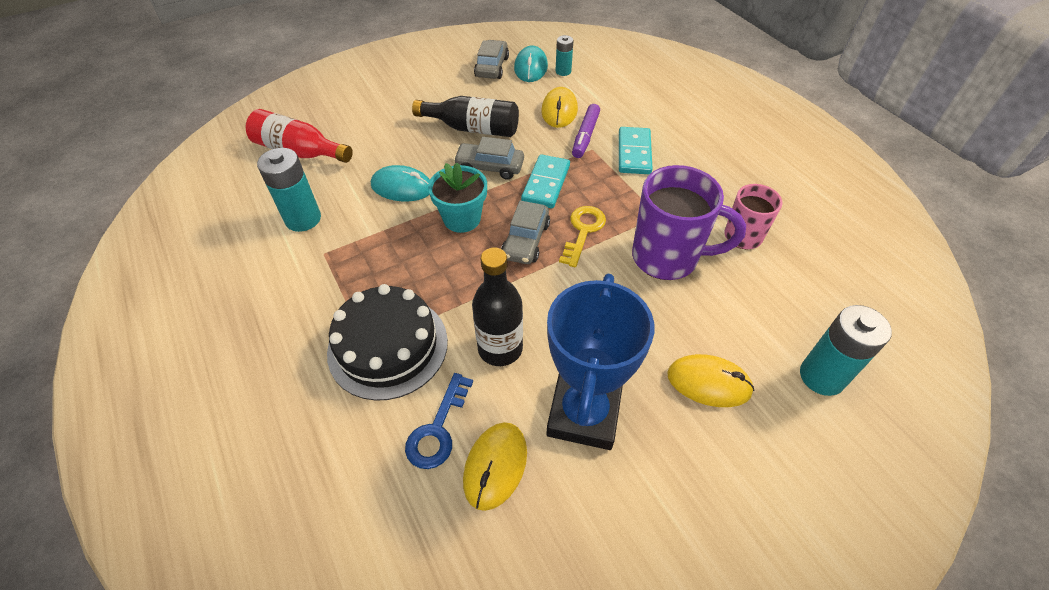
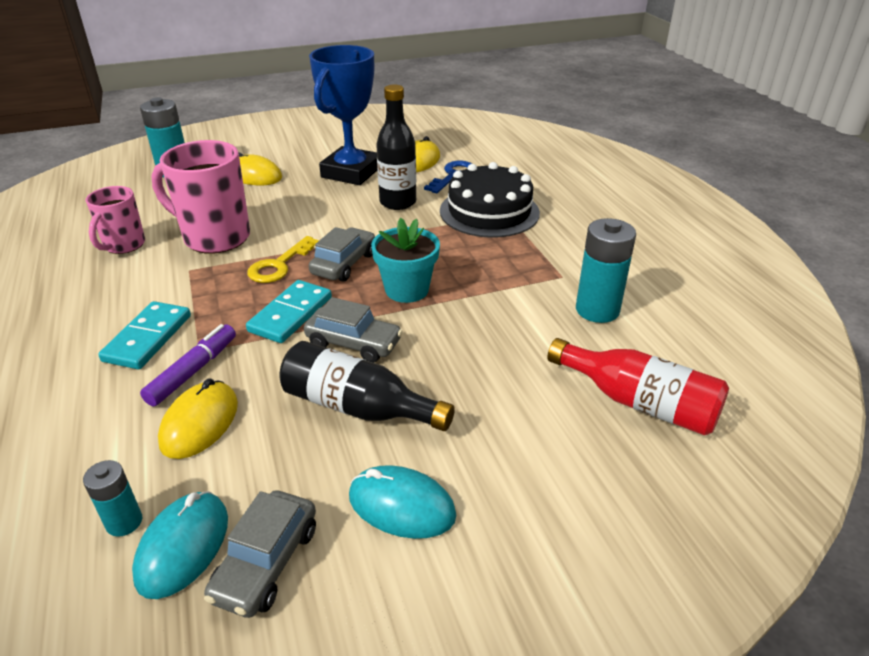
camera: 170 degrees left, 15 degrees down
(402, 187) = (476, 332): turquoise mouse -> turquoise mouse (401, 506)
(667, 257) = (214, 237): purple mug -> pink mug

